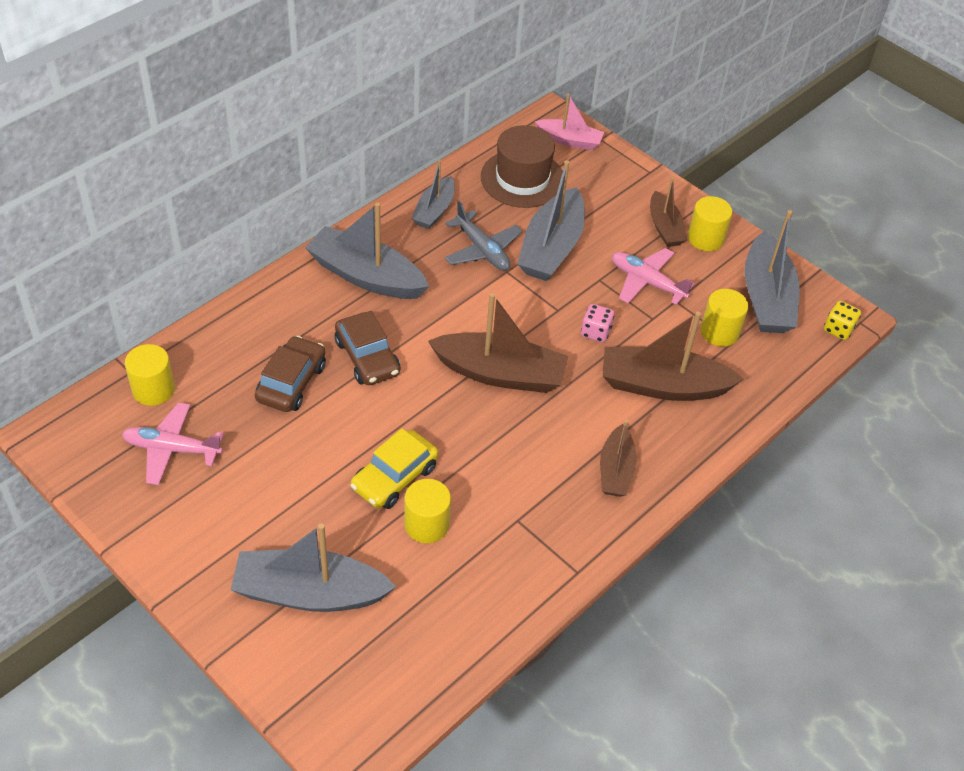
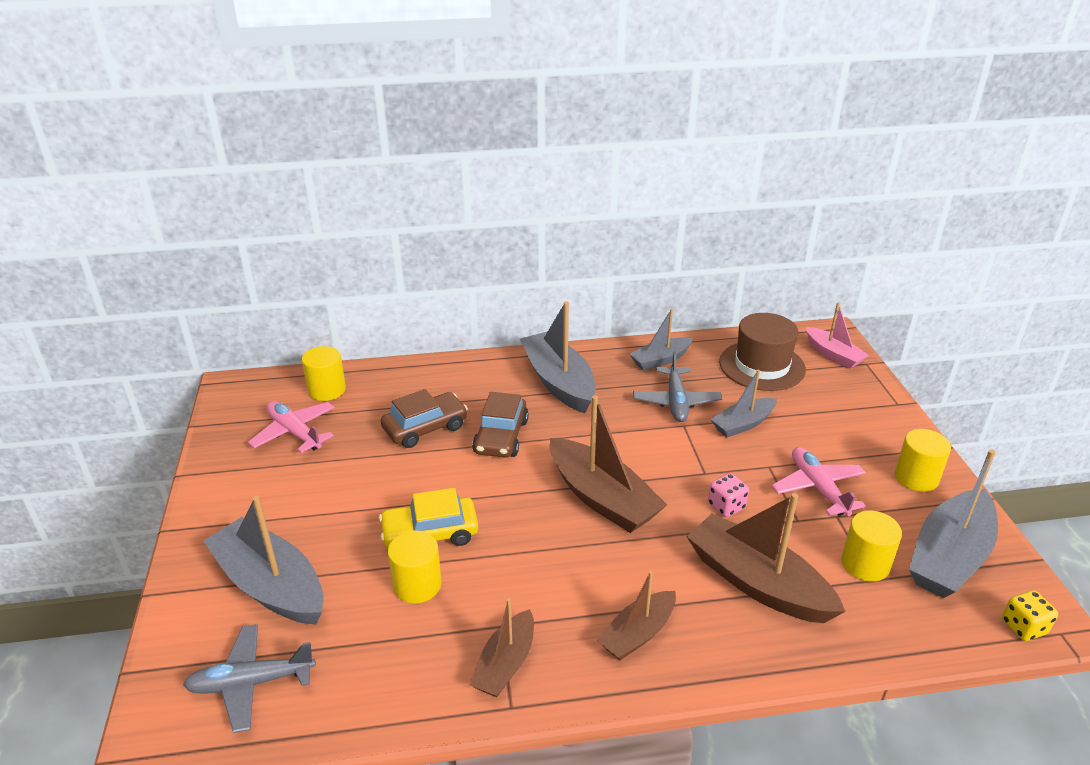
camera: 40 degrees right, 15 degrees down
(378, 670) = (251, 683): none -> grey plane
(551, 248) = (743, 424): grey boat -> grey boat, size x0.59
(665, 227) = (876, 452): brown boat -> brown boat (505, 664)

